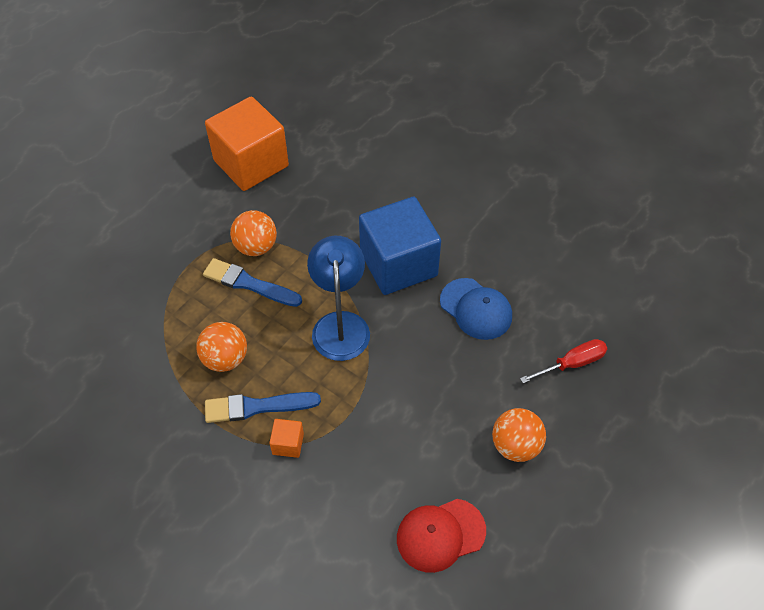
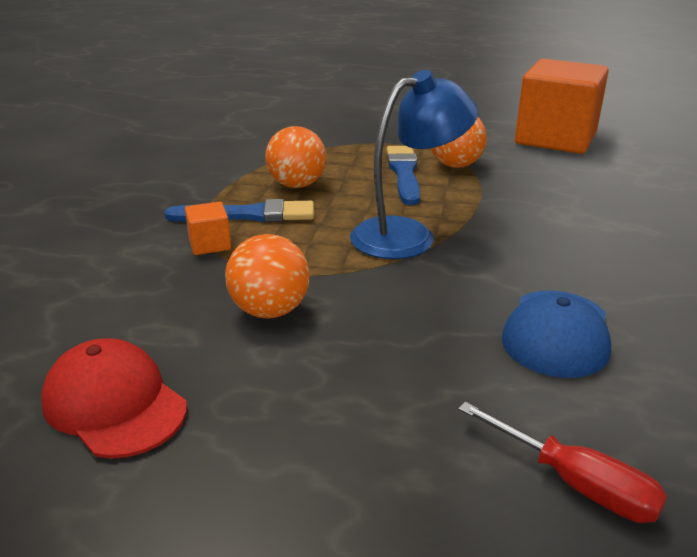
camera: 65 degrees right, 25 degrees down
(257, 407) = (248, 215): blue brush -> blue brush turned 120 degrees clockwise
(398, 264) = (548, 250): blue cube -> none
(515, 445) = (331, 449): orange ball -> orange ball (270, 310)

